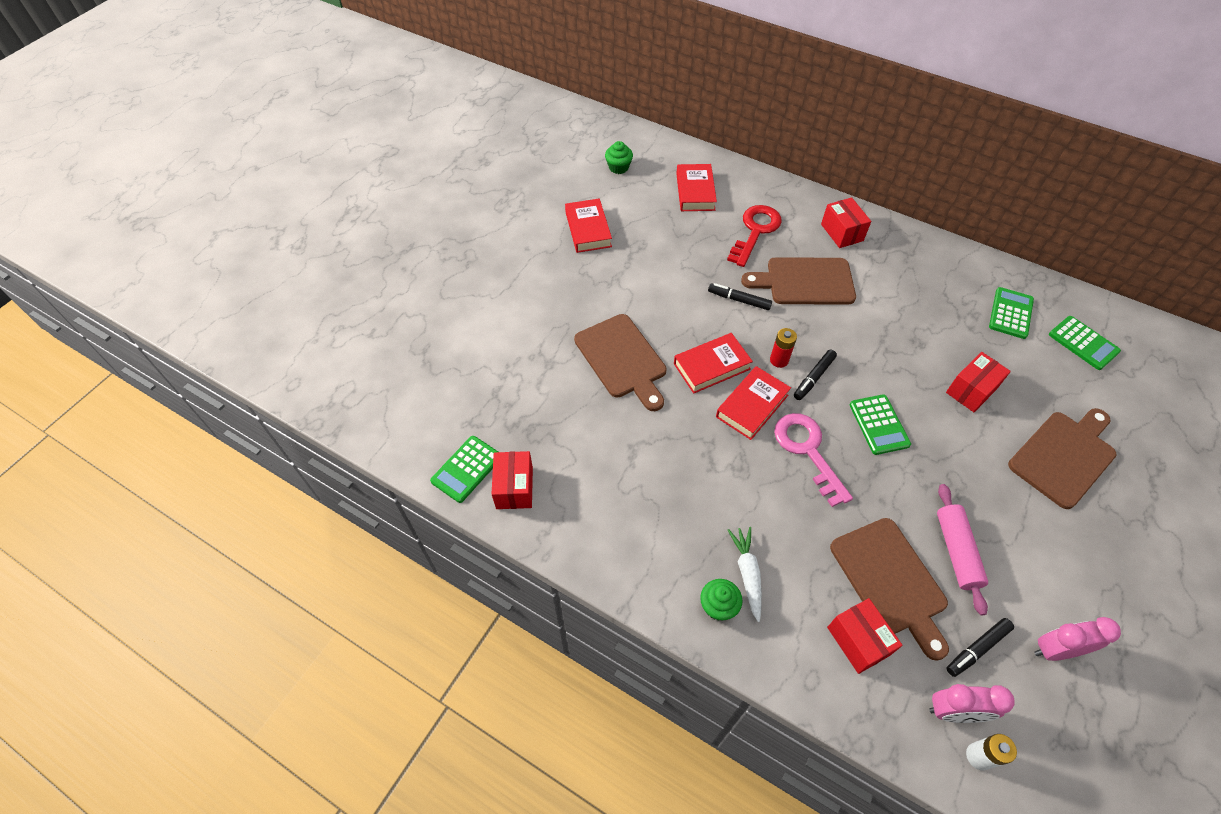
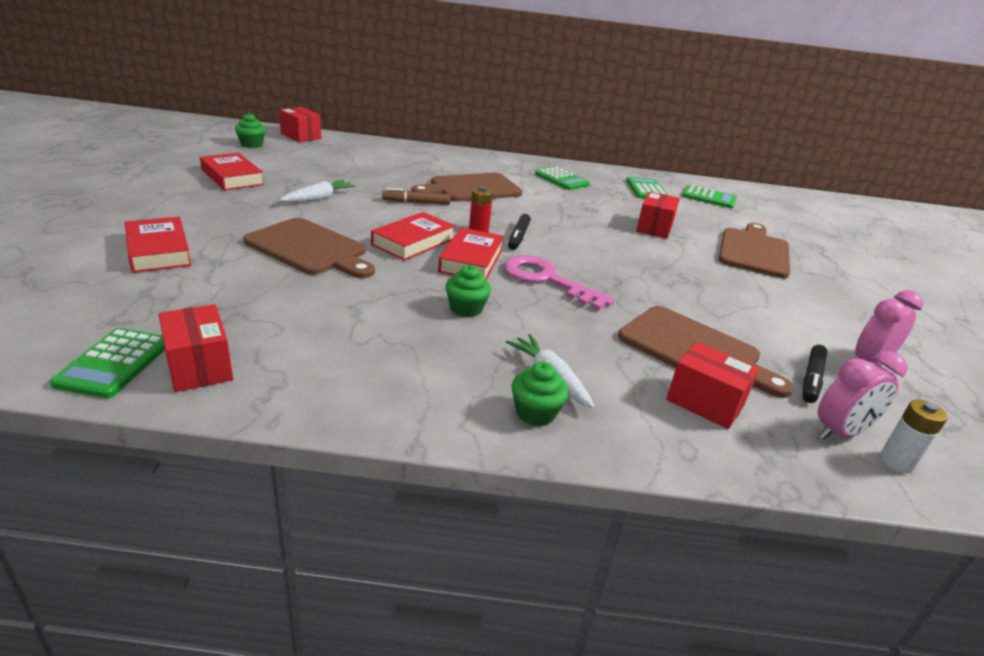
camera: 30 degrees left, 25 degrees down
(652, 278) = (319, 198): none -> white carrot
(695, 192) = (338, 152): red book -> red book (159, 251)
(718, 473) = (466, 309): none -> green cupcake
(739, 300) = (416, 203): black marker -> brown marker
(755, 231) = (408, 168): red key -> none
(842, 232) = (484, 164): red box -> red box (300, 136)
(879, 425) = (598, 255): green calculator -> green calculator (561, 179)
(956, 551) = (730, 318): pink rolling pin -> none

